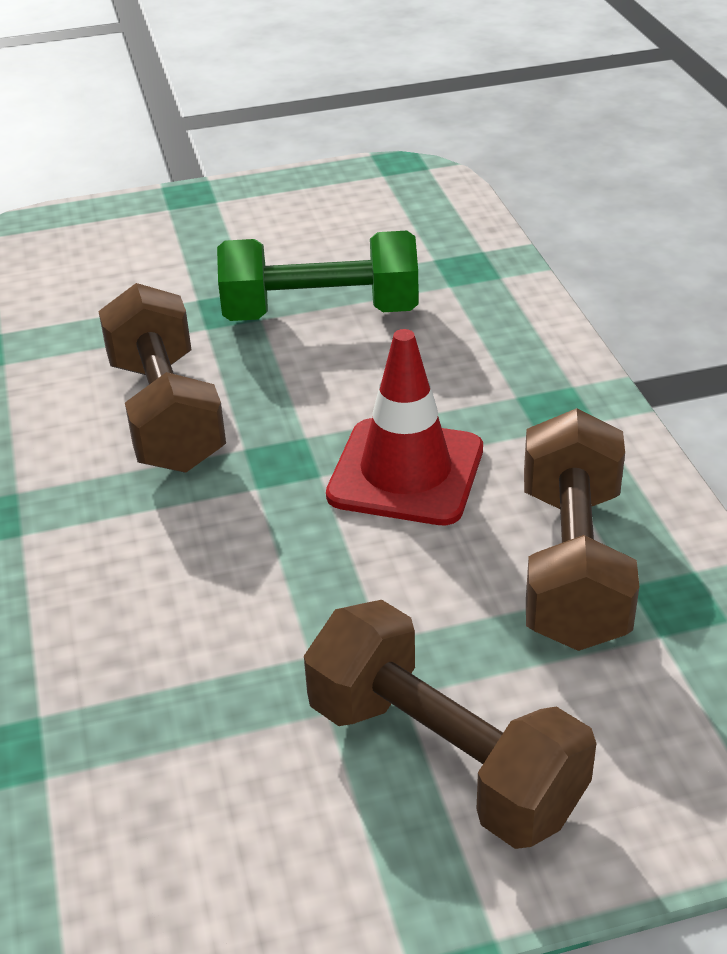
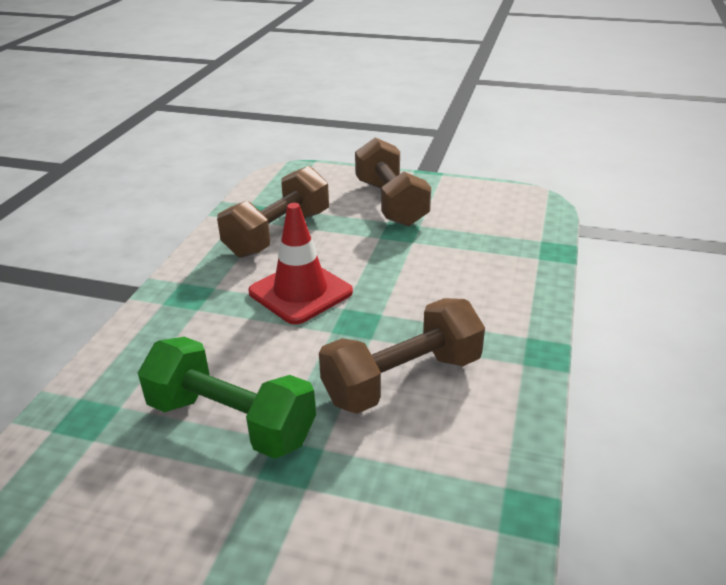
camera: 150 degrees left, 5 degrees down
(166, 414) = (402, 380): brown dumbbell -> brown dumbbell turned 45 degrees clockwise

